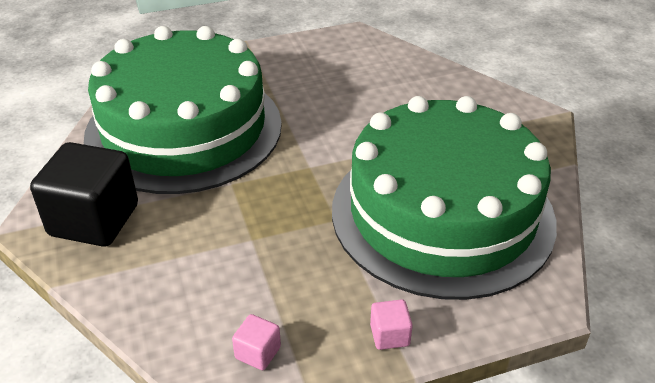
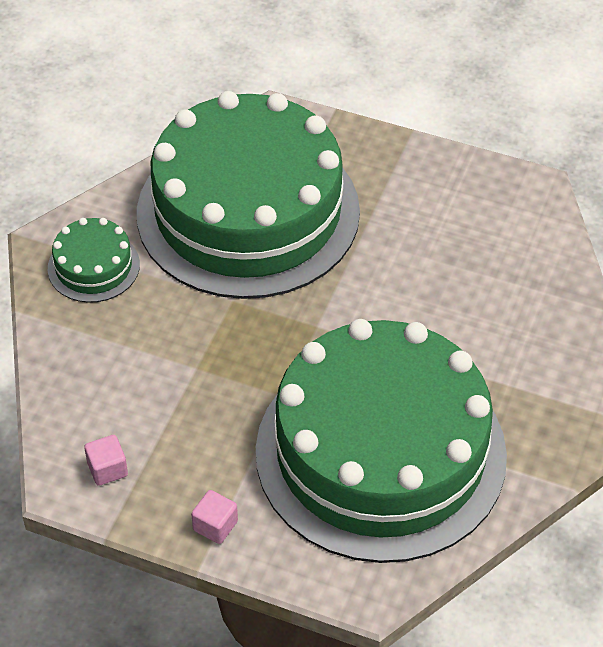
camera: 40 degrees right, 10 degrees up
(94, 220) = (93, 266): black cube -> green cake

